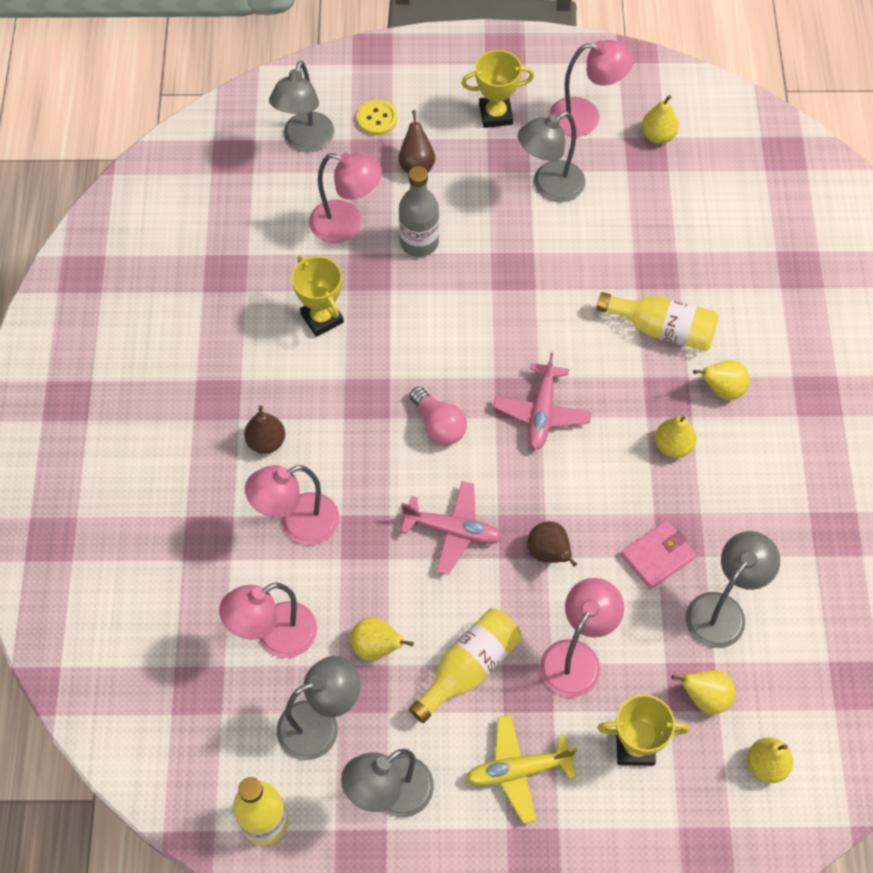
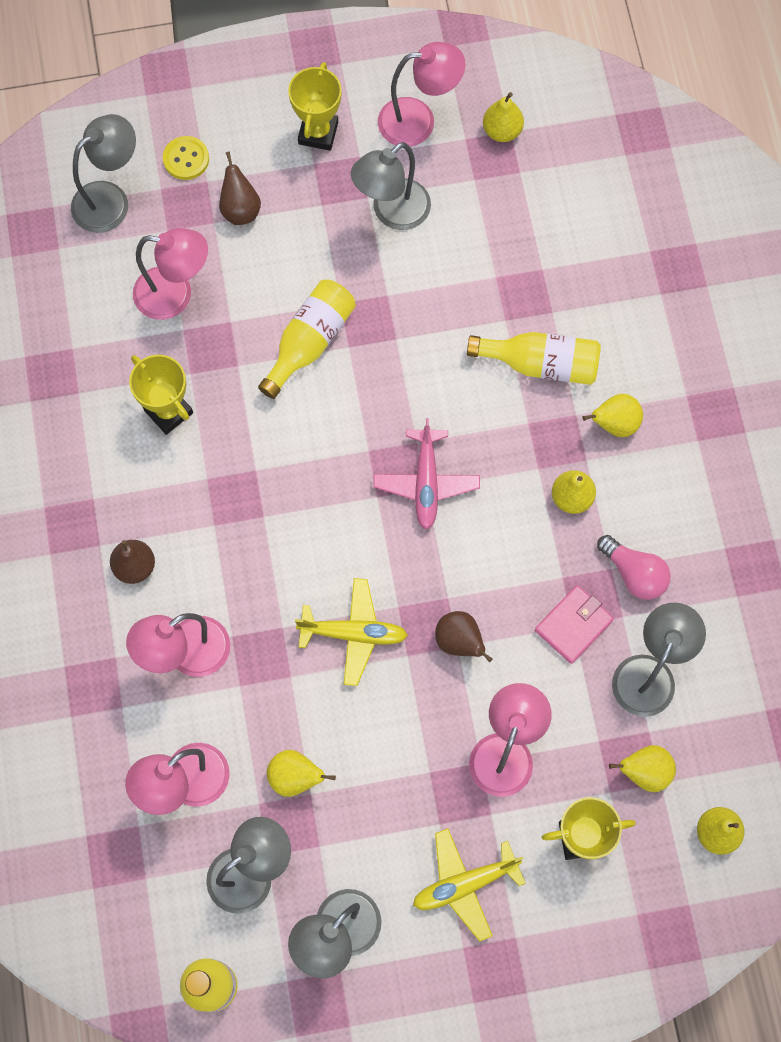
camera: 10 degrees left, 10 degrees up
(305, 141) = (110, 199): grey lamp -> grey lamp turned 135 degrees counterclockwise
(419, 242) = (259, 303): grey bottle -> none
(439, 425) = (318, 516): pink light bulb -> pink light bulb (634, 573)
(453, 531) = (353, 633): pink plane -> yellow plane
(468, 668) = (395, 783): yellow bottle -> yellow bottle (309, 342)
(495, 114) = (318, 133): yellow trophy -> yellow trophy turned 60 degrees counterclockwise

